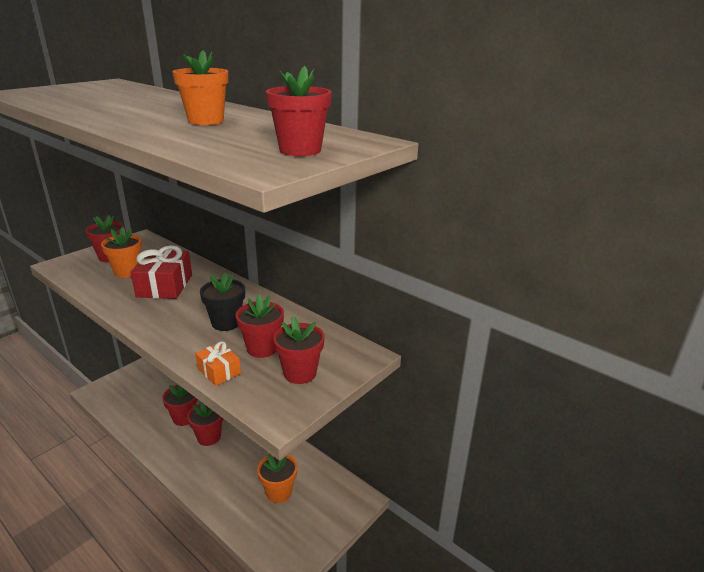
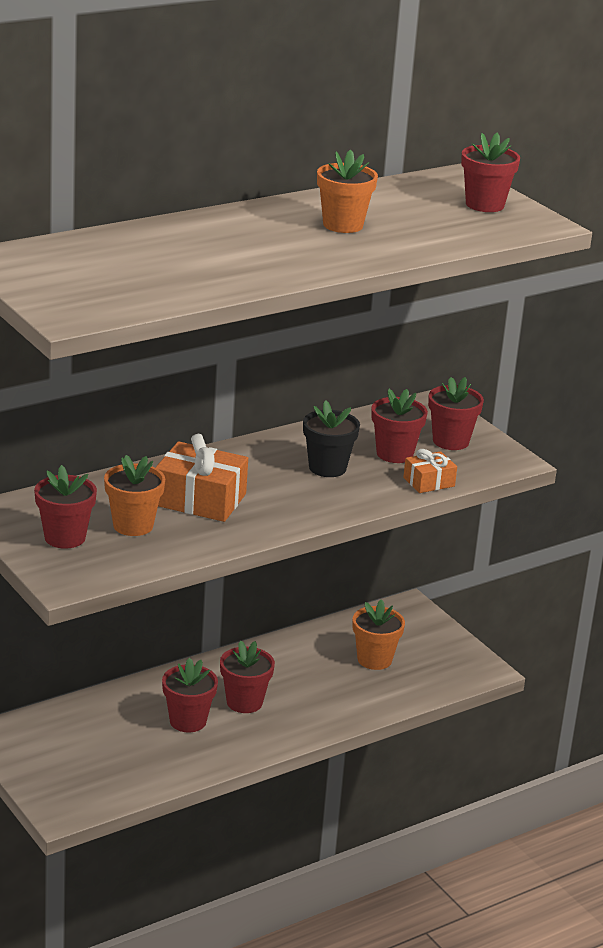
camera: 75 degrees left, 0 degrees up
(164, 286) = (200, 500): red gift -> orange gift

